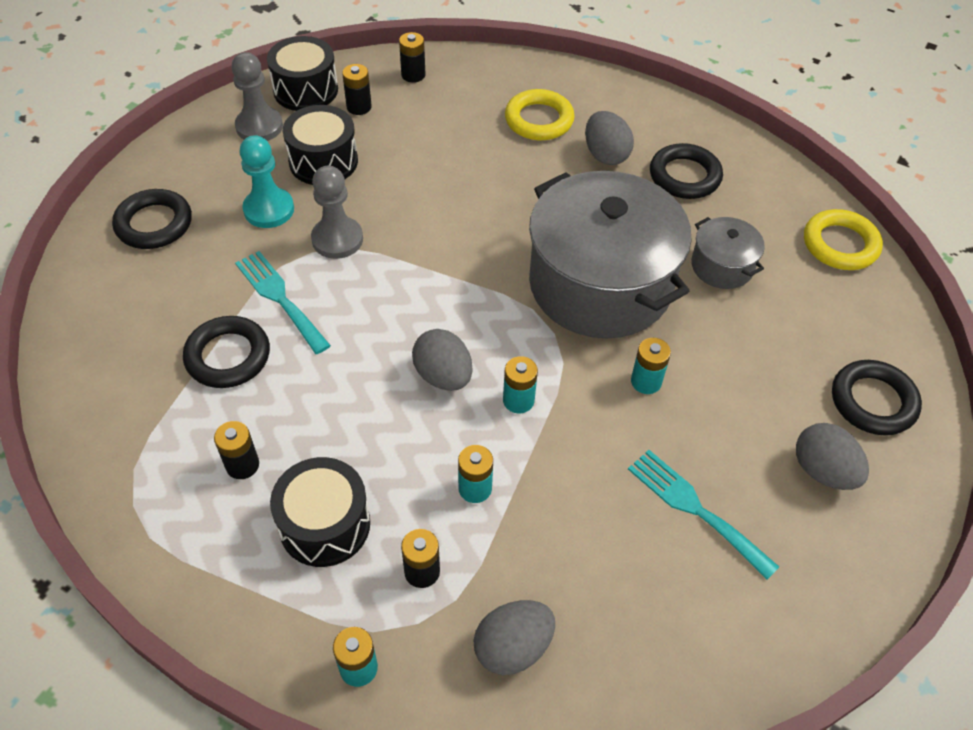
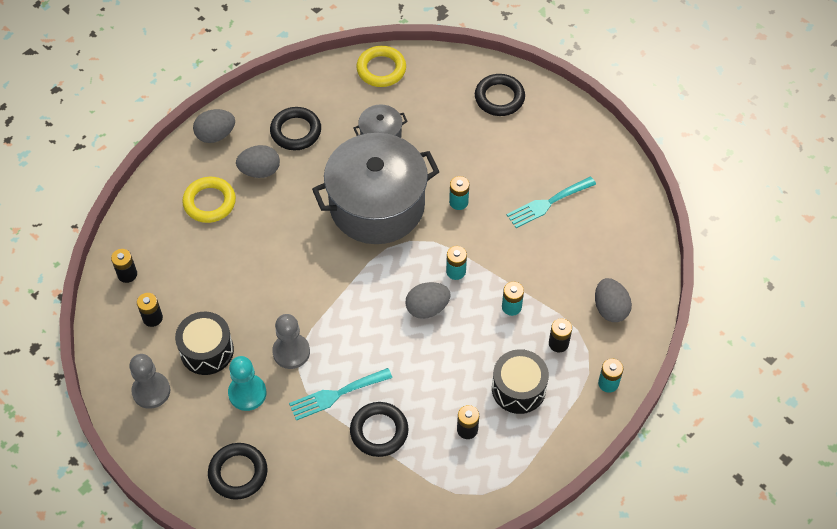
camera: 75 degrees left, 5 degrees up
(305, 90) = (118, 353): black drum -> none
(823, 471) = (538, 137): grey egg -> grey egg (215, 135)

